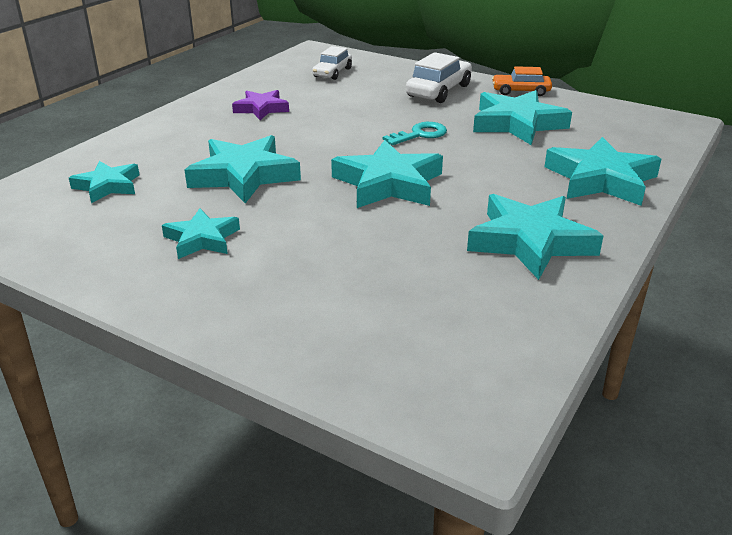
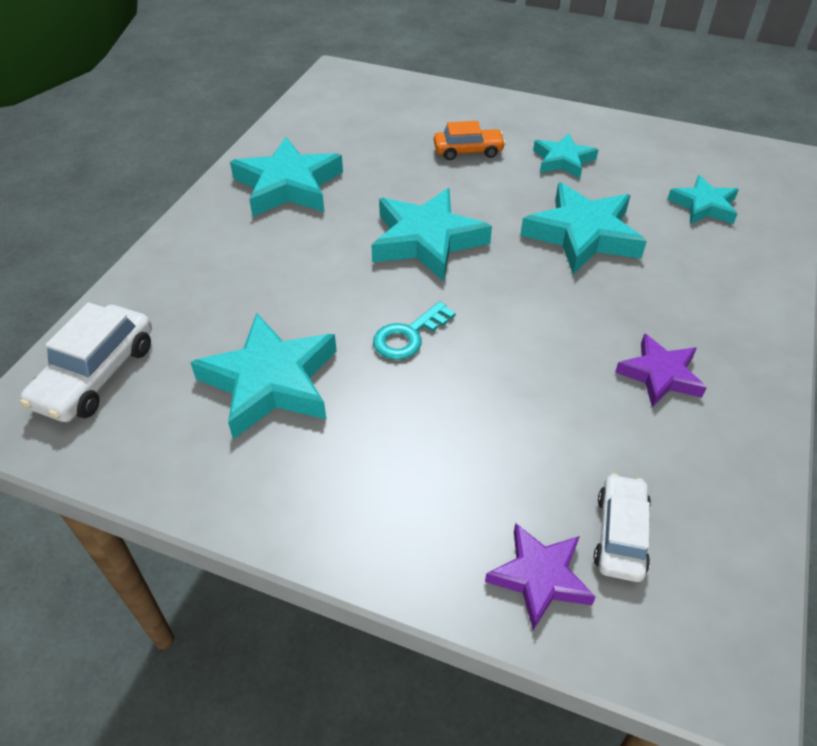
camera: 170 degrees right, 15 degrees up
(377, 68) = (539, 577): none -> purple star
(439, 91) = (397, 479): white car -> white car (96, 375)
(520, 91) = (247, 499): orange car -> orange car (468, 151)
(601, 180) = (194, 272): turquoise star -> none

